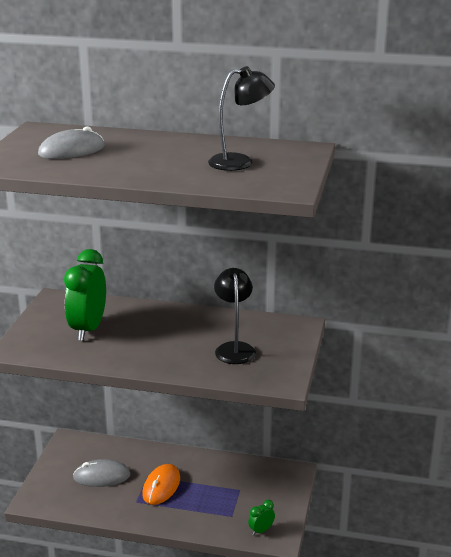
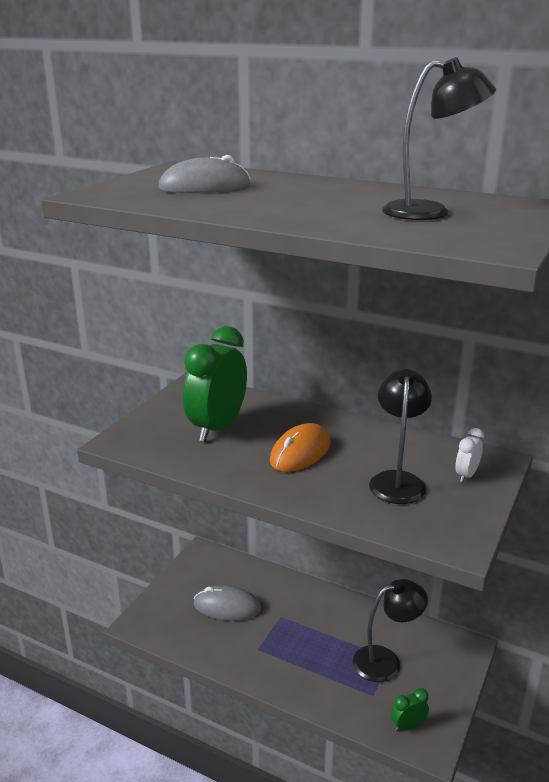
camera: 15 degrees right, 0 degrees up
(161, 486) = (293, 634): orange mouse -> orange mouse (300, 452)
(236, 492) = (386, 661): none -> black lamp
(281, 338) = (466, 475): none -> white clock

